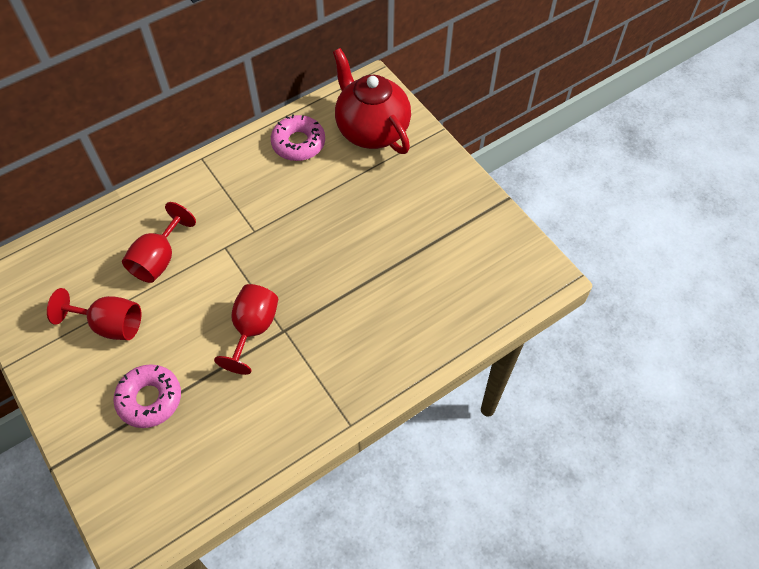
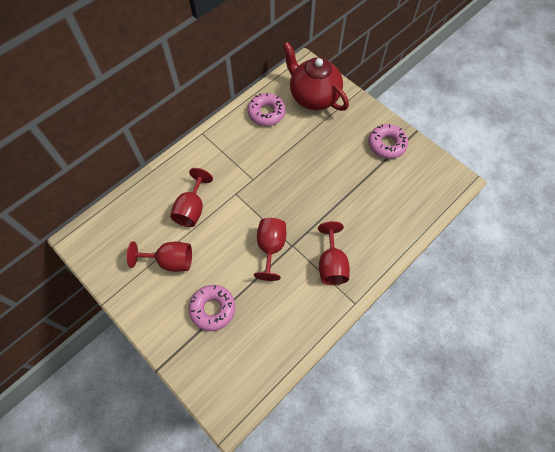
camera: 10 degrees left, 5 degrees up
(332, 366) = (331, 264): none -> red goblet
(458, 211) = (386, 144): none -> pink donut

